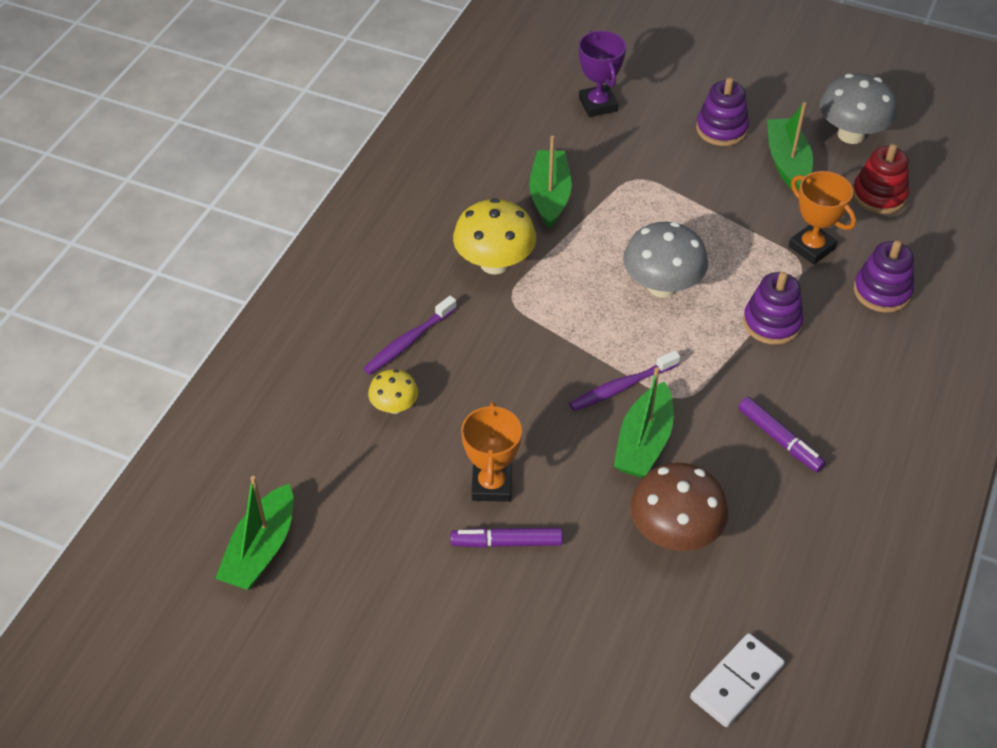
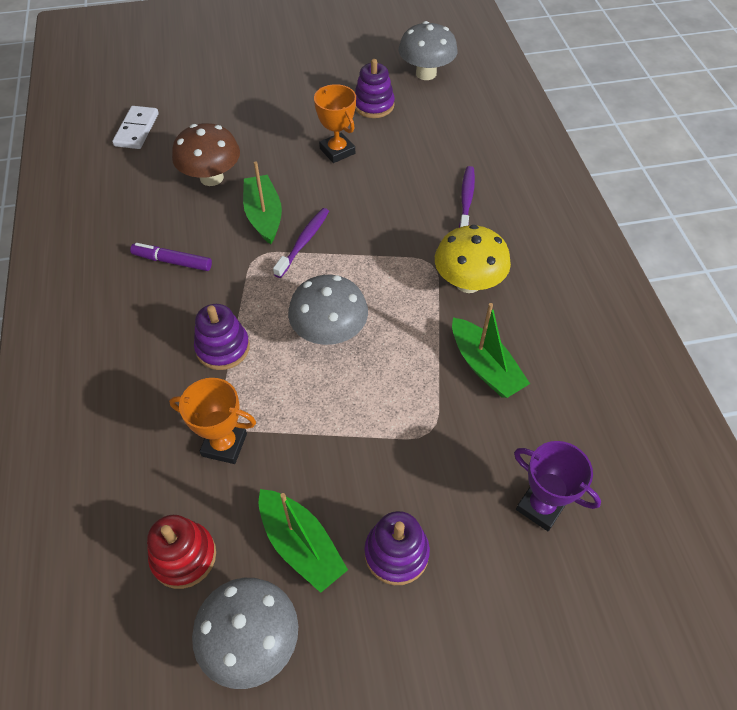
camera: 145 degrees right, 5 degrees up
(261, 549) = (426, 73): green boat -> grey mushroom
(394, 406) = (433, 162): yellow mushroom -> none
(506, 542) = (305, 130): purple marker -> none
(882, 291) = (139, 431): purple stacking toy -> purple stacking toy (373, 105)

